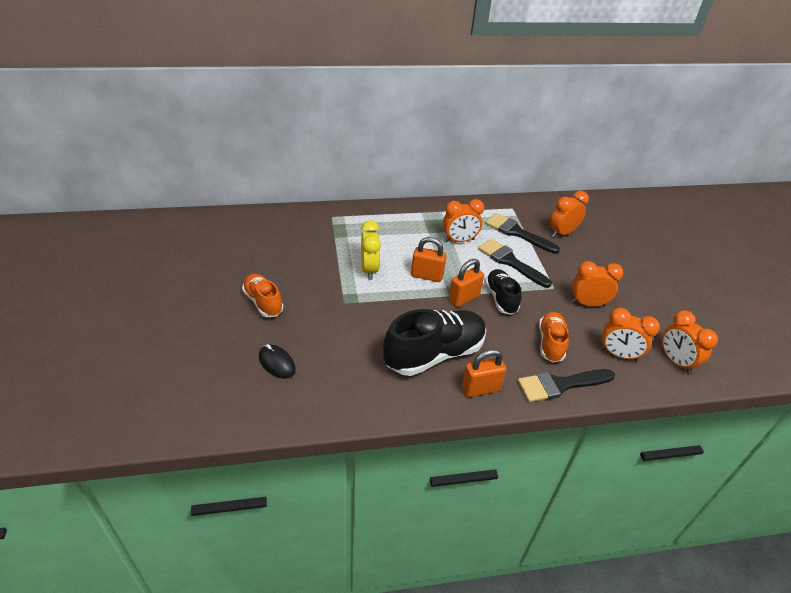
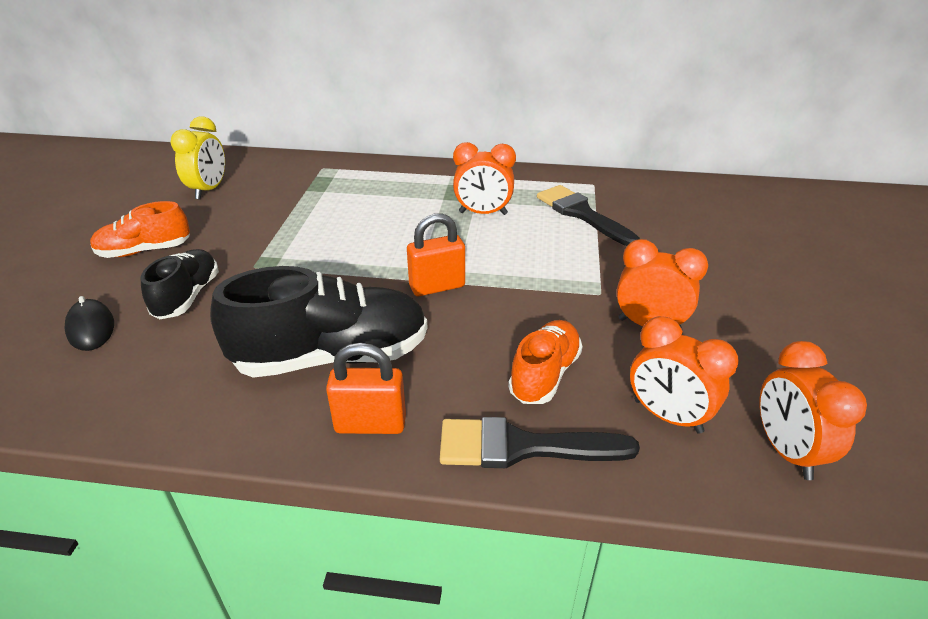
camera: 20 degrees right, 5 degrees down
(263, 302) = (145, 251): orange shoe -> orange shoe turned 90 degrees counterclockwise
(369, 270) = (322, 232): yellow clock -> yellow clock (209, 190)
(427, 276) = (401, 250): orange padlock -> none
(501, 298) = (498, 295): black shoe -> black shoe (187, 296)
(510, 262) = (547, 249): black brush -> none
(562, 233) = (658, 222): orange clock -> none

